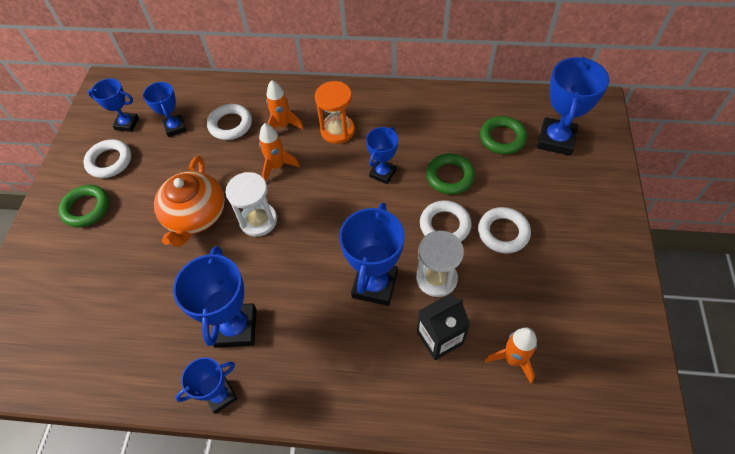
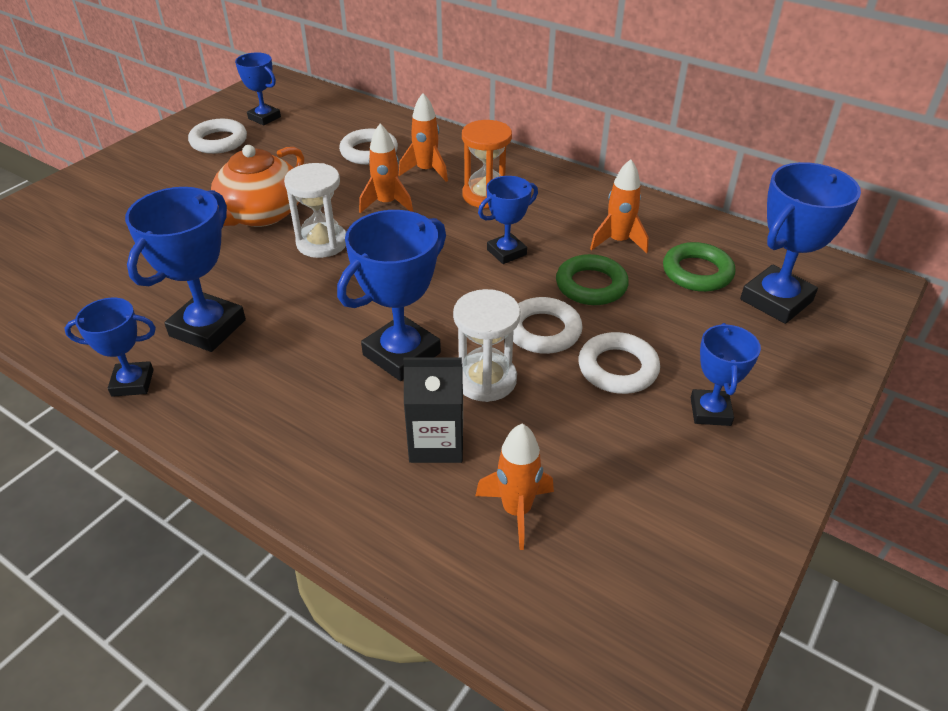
camera: 25 degrees right, 15 degrees down
(86, 208) = (160, 170): green ring -> none
(175, 127) = (309, 136): blue trophy -> blue trophy (710, 411)
(443, 134) = (618, 241): none -> orange rocket

